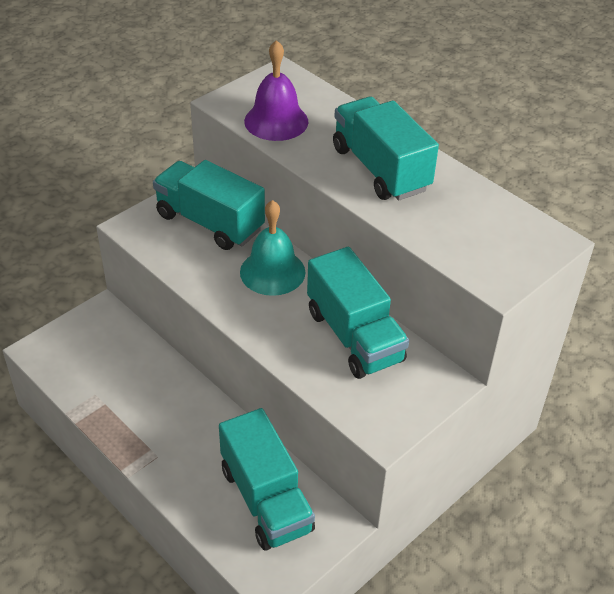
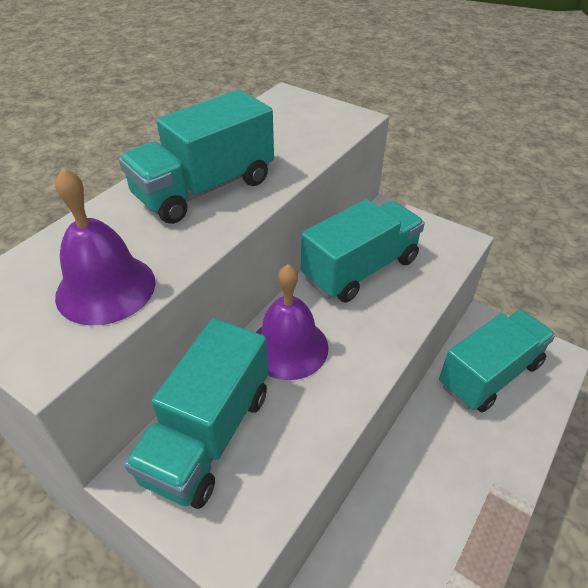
camera: 100 degrees left, 0 degrees up
(272, 272) = (288, 347): turquoise bell -> purple bell

